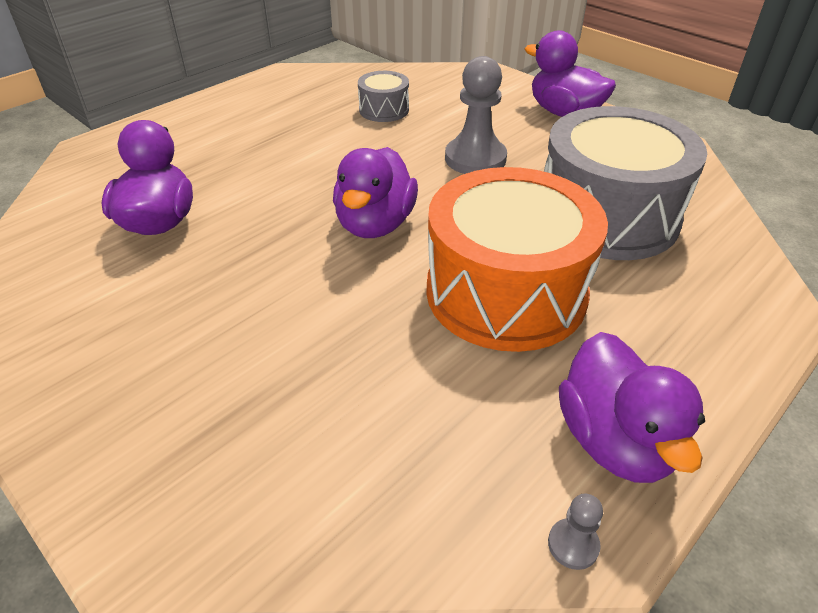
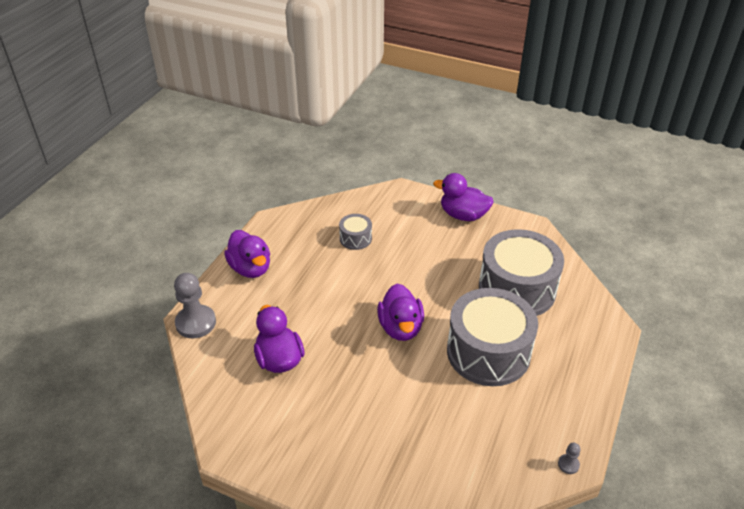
camera: 20 degrees left, 0 degrees up
(475, 159) = (430, 265): grey pawn -> grey pawn (196, 323)
(506, 292) = (488, 352): orange drum -> grey drum
(615, 441) = (567, 415): purple duck -> purple duck (250, 268)

